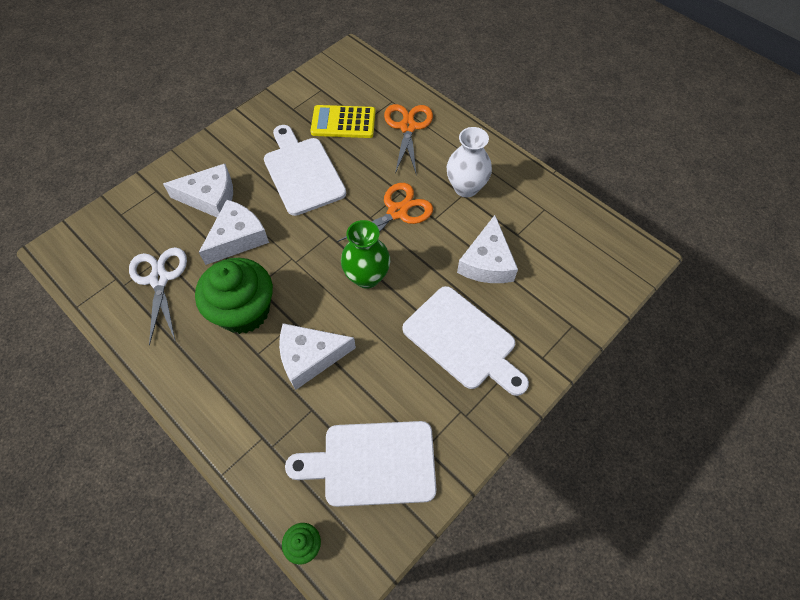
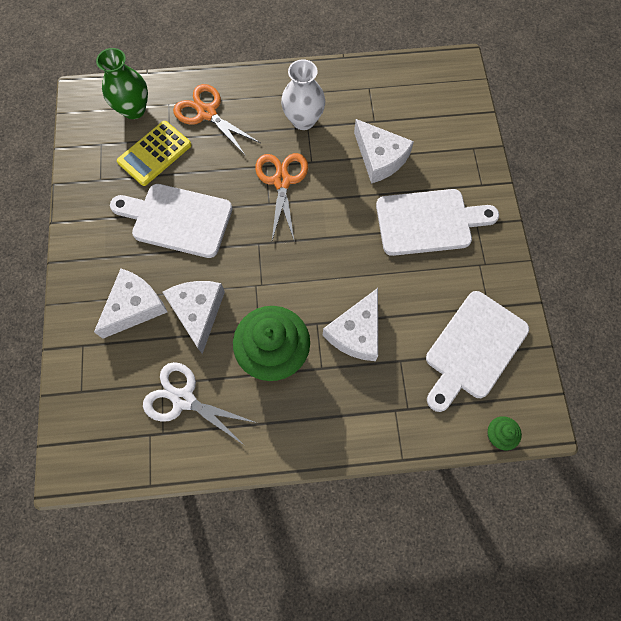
camera: 50 degrees left, 10 degrees up
(367, 277) = (321, 244): green vase -> green vase (133, 109)

